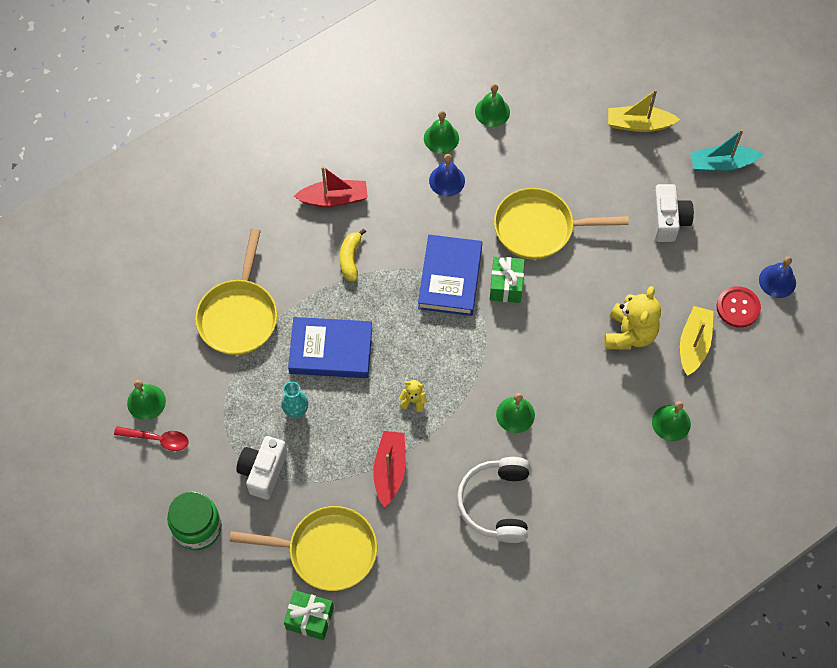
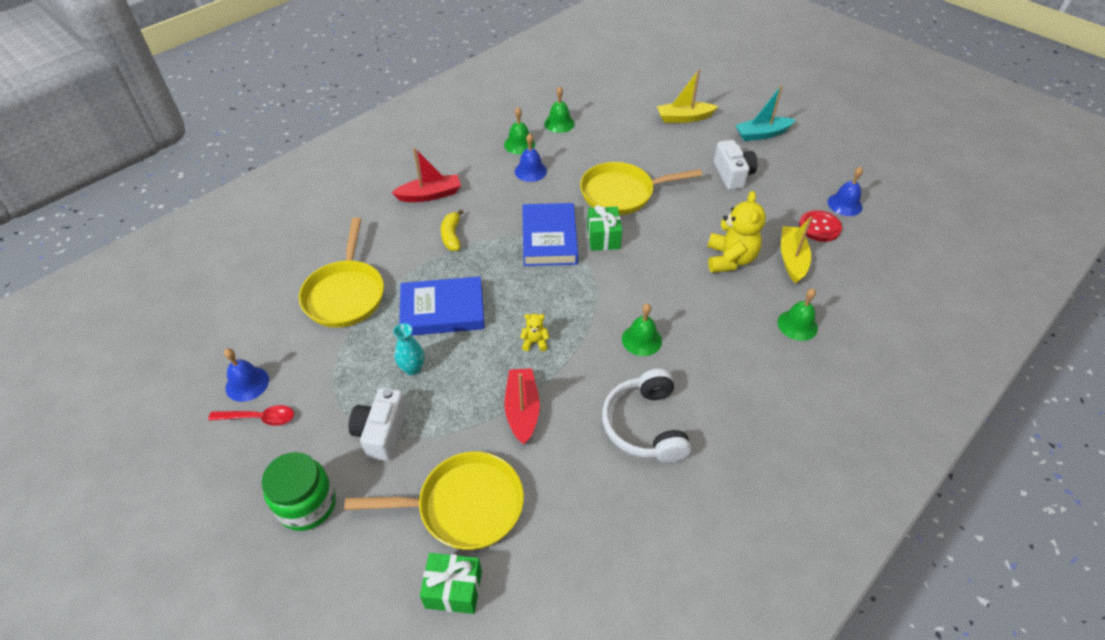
camera: 10 degrees left, 15 degrees down
(146, 402) = (247, 383): green bell -> blue bell

